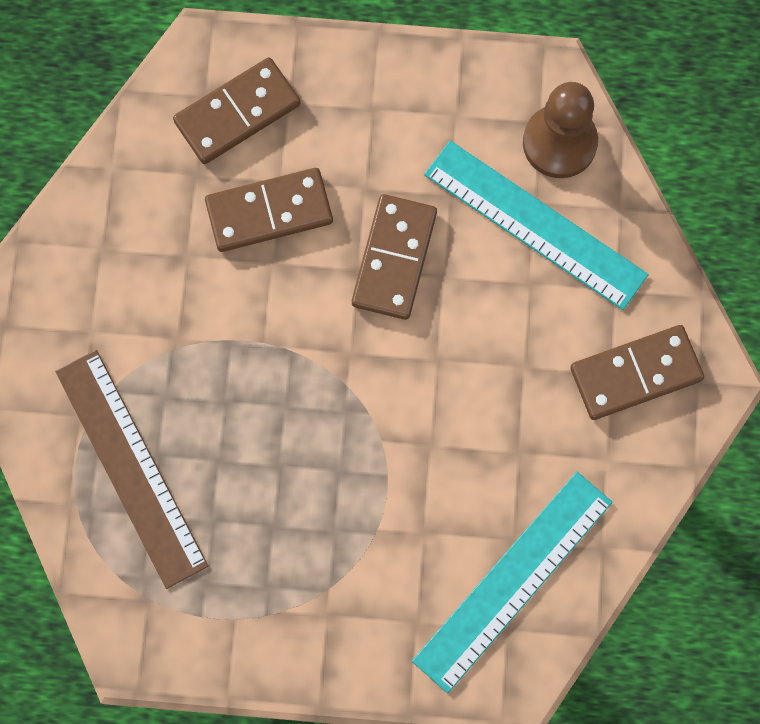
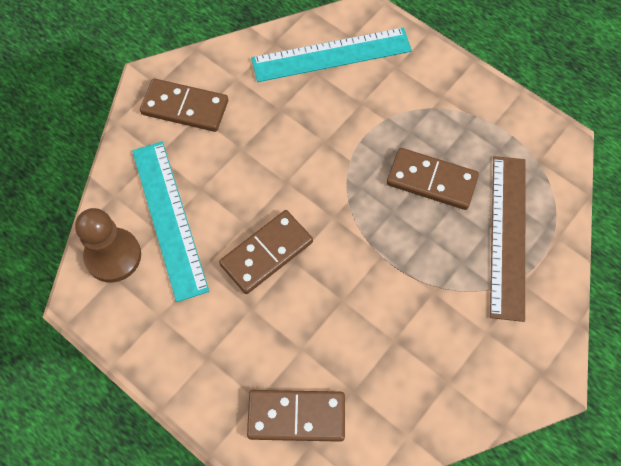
camera: 145 degrees left, 10 degrees down
(269, 211) = (322, 333): brown domino -> brown domino (431, 181)

